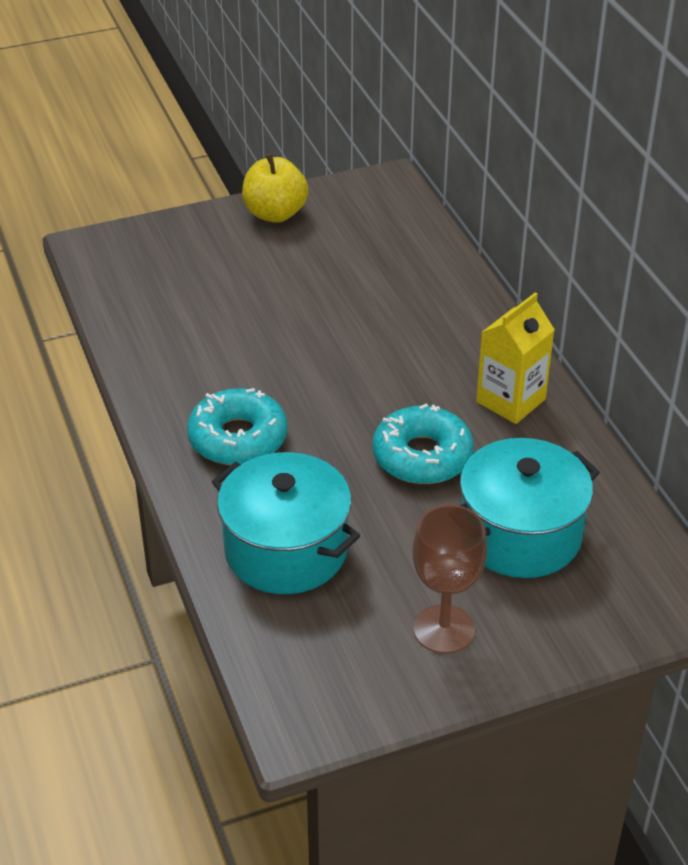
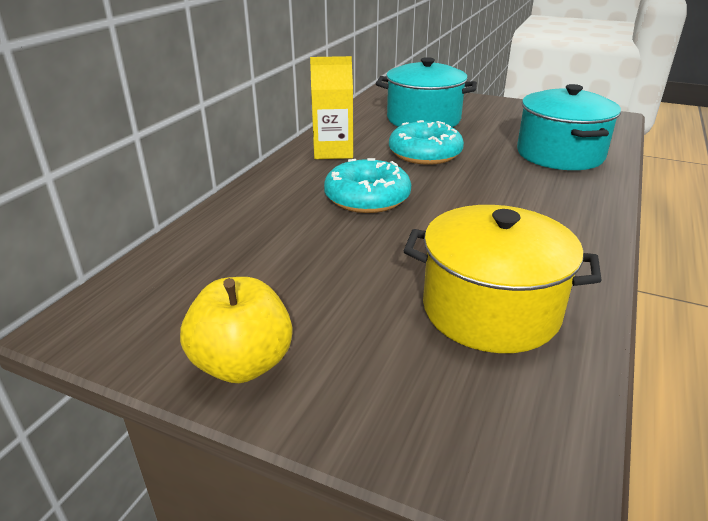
camera: 135 degrees left, 10 degrees down
(183, 312) = (490, 310): none -> yellow pot
(238, 438) = (537, 204): turquoise donut -> turquoise donut (367, 198)
(444, 629) = (506, 113): brown goblet -> none

